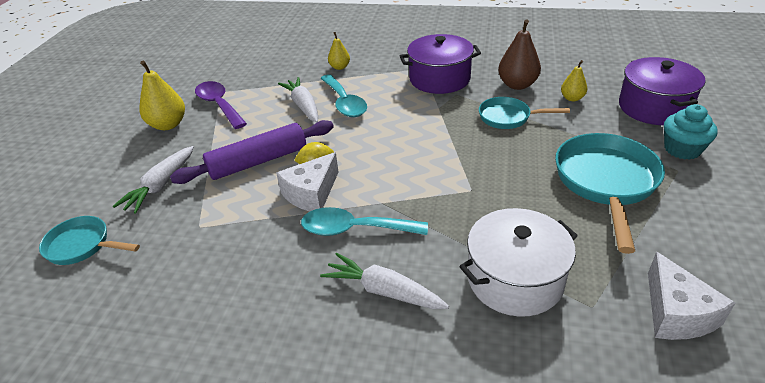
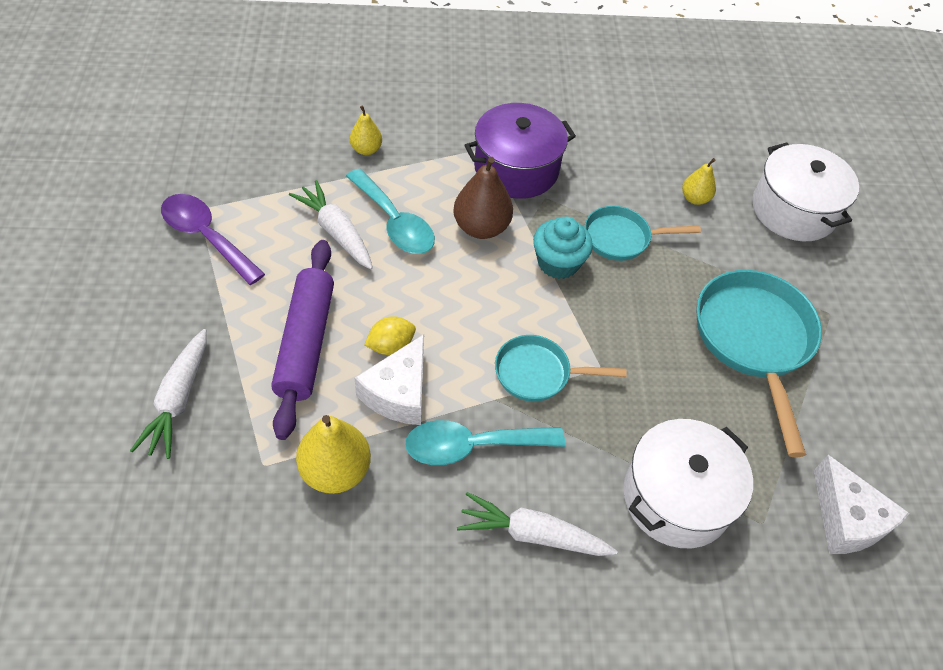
camera: 20 degrees left, 15 degrees up
(82, 246) = (107, 517): turquoise pan -> turquoise pan (538, 373)
(168, 125) = (140, 282): yellow pear -> yellow pear (335, 471)
(258, 161) = (306, 343): purple rolling pin -> purple rolling pin turned 45 degrees counterclockwise
(517, 85) = (622, 176): brown pear -> brown pear (481, 227)
(654, 107) = (793, 210): purple pot -> white pot
(682, 149) = (831, 280): turquoise cupcake -> turquoise cupcake (558, 263)

